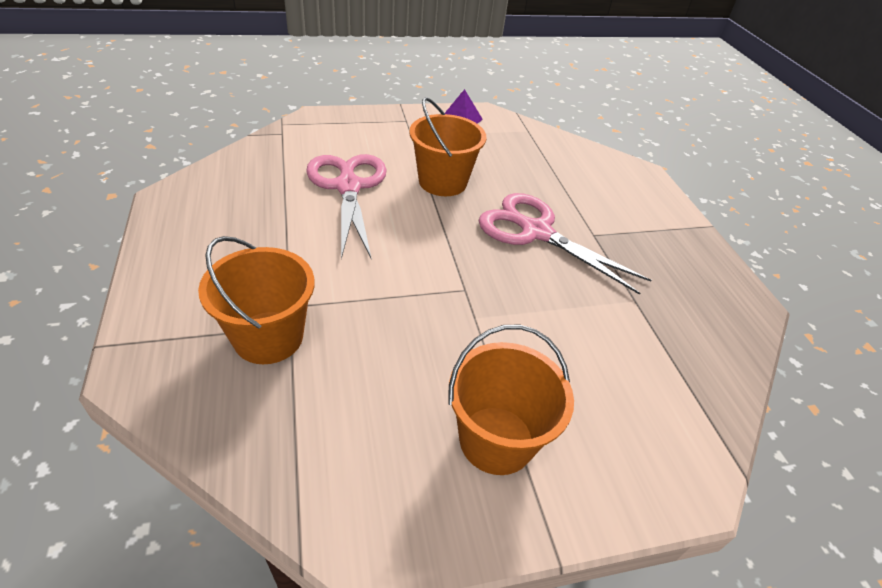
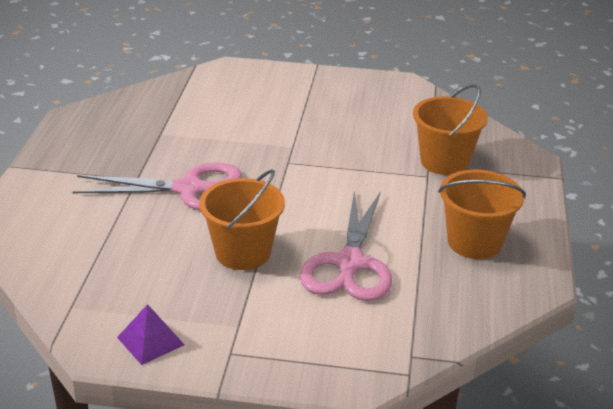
camera: 155 degrees left, 10 degrees down
(496, 440) = (320, 97): orange bucket -> orange bucket (474, 242)
(536, 232) = (189, 189): pink scissors -> pink scissors turned 60 degrees counterclockwise

